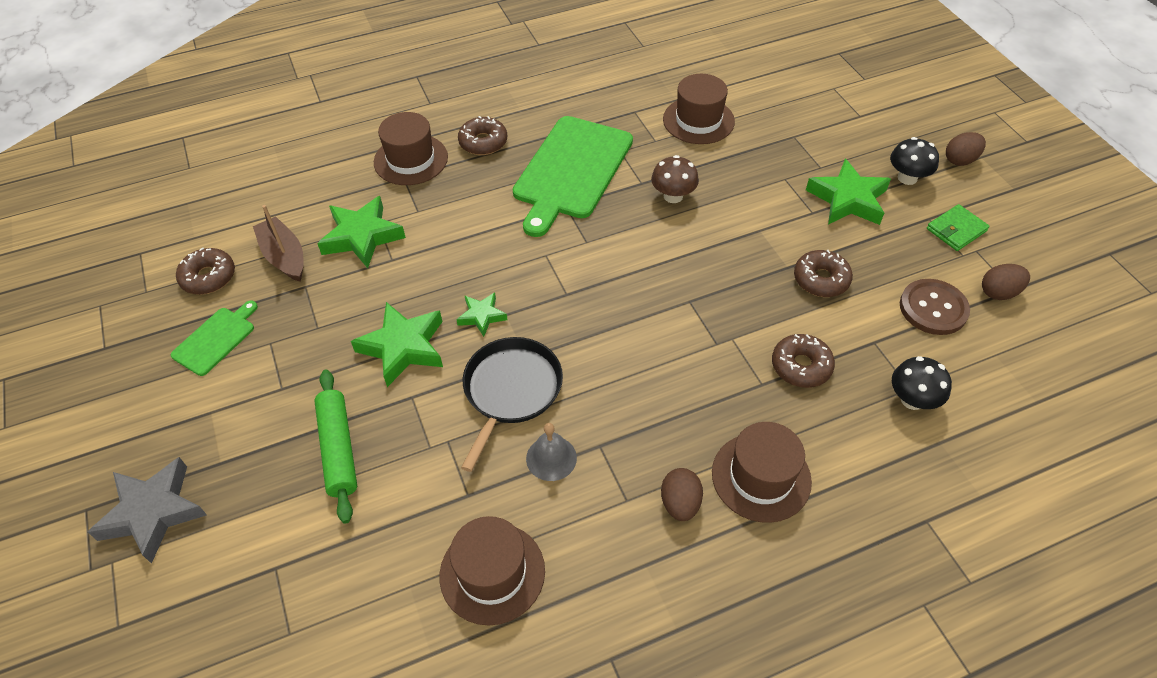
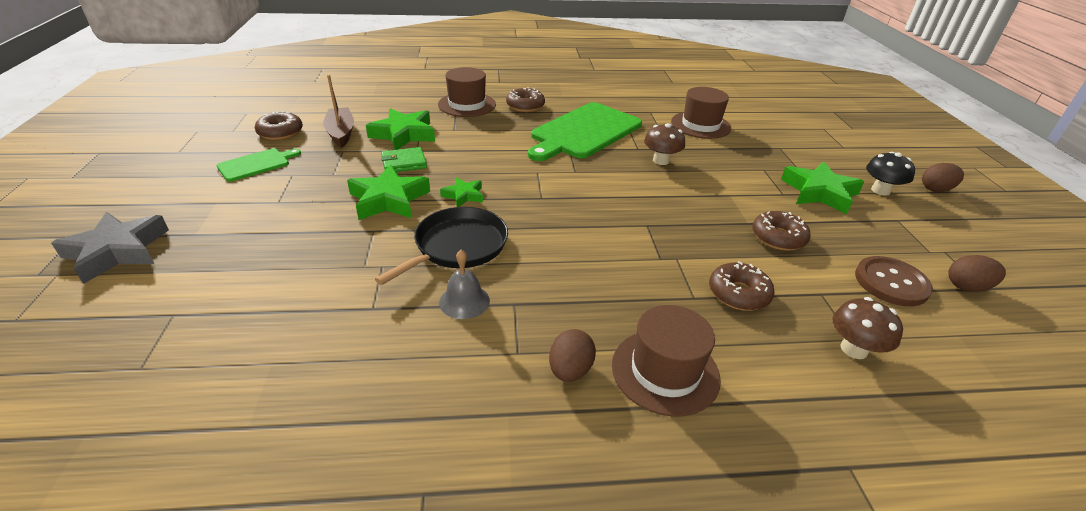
camera: 15 degrees right, 15 degrees down
(338, 449) = (290, 248): green rolling pin -> none
(492, 573) = (354, 375): brown hat -> none
(912, 400) = (854, 349): black mushroom -> brown mushroom
(956, 230) = (925, 233): green wallet -> green wallet (404, 163)

